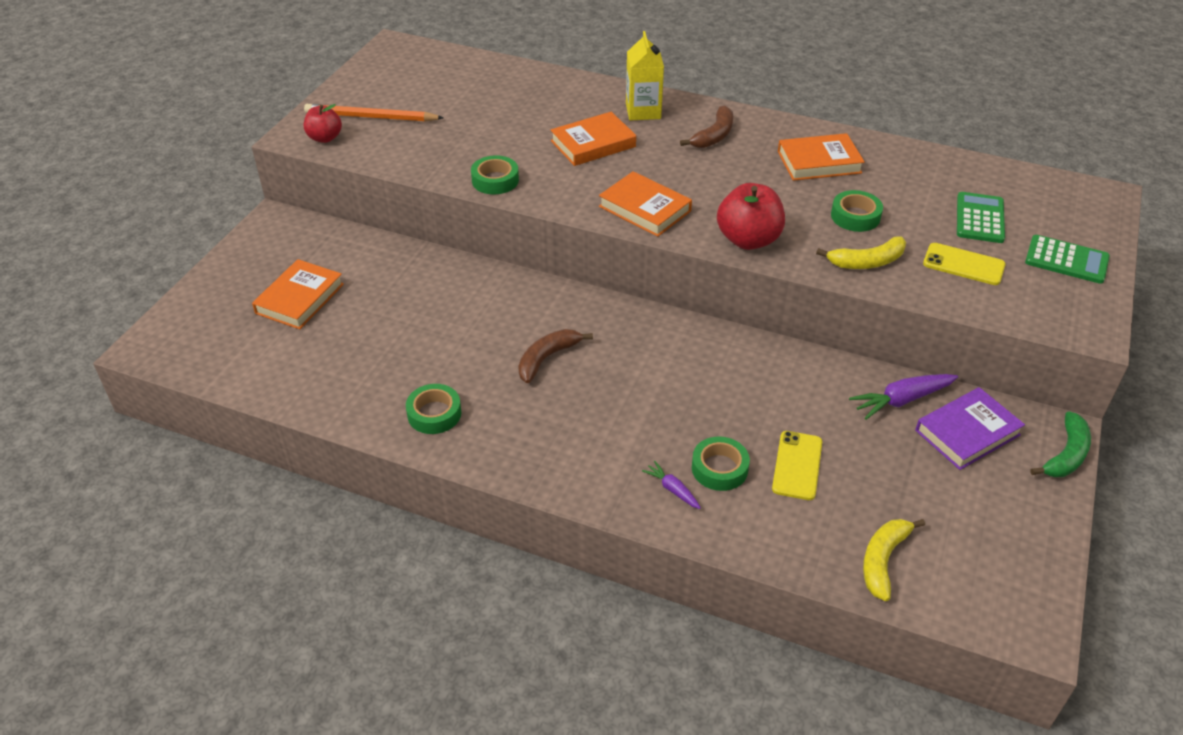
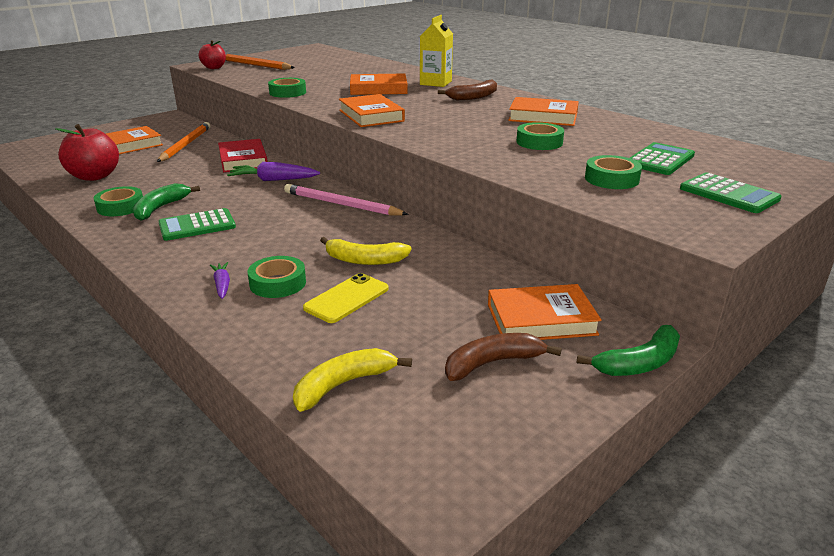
camera: 25 degrees right, 15 degrees down
(372, 276) = (185, 145): none -> orange pencil
(478, 286) = (243, 160): none -> red book
(482, 401) = (160, 208): none -> green banana
(547, 359) = (236, 199): brown banana -> brown banana (492, 363)
(554, 415) = (197, 225): none -> green calculator
(666, 333) = (341, 205): none -> pink pencil
(748, 240) = (429, 138): red apple -> red apple (94, 176)
(867, 262) = (518, 163): yellow banana -> yellow banana (364, 260)
(901, 400) = (497, 283): purple carrot -> purple carrot (273, 180)
(963, 264) = (611, 179): yellow phone -> green tape
(967, 432) = (541, 319): purple book -> orange book

